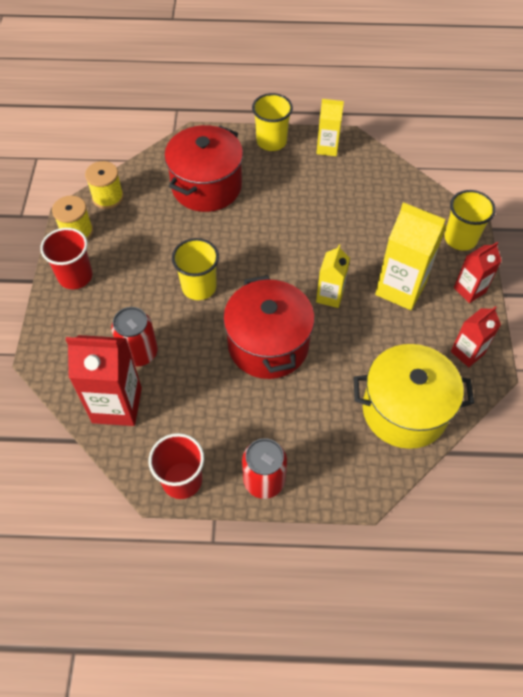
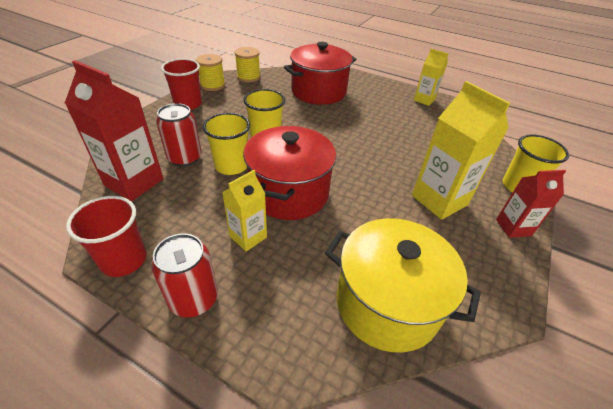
camera: 25 degrees right, 15 degrees down
(271, 141) = (383, 85): yellow cup -> yellow cup (231, 166)
(330, 296) = (368, 181): yellow carton -> yellow carton (248, 237)
(467, 352) = (488, 280): red carton -> none

